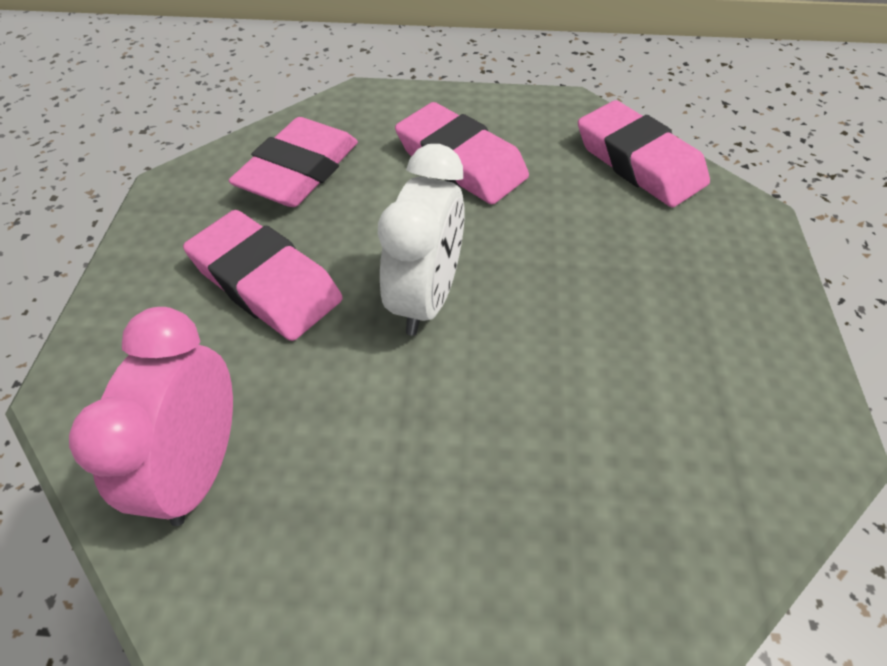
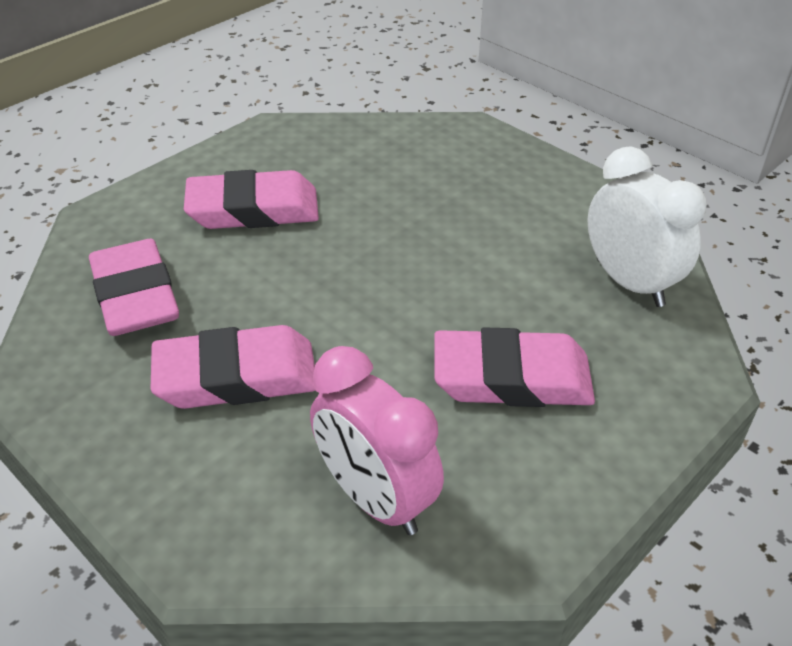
camera: 50 degrees left, 10 degrees down
(426, 298) = (361, 301): white clock -> white clock (629, 283)
(639, 162) = (369, 137): pink eraser -> pink eraser (511, 378)

